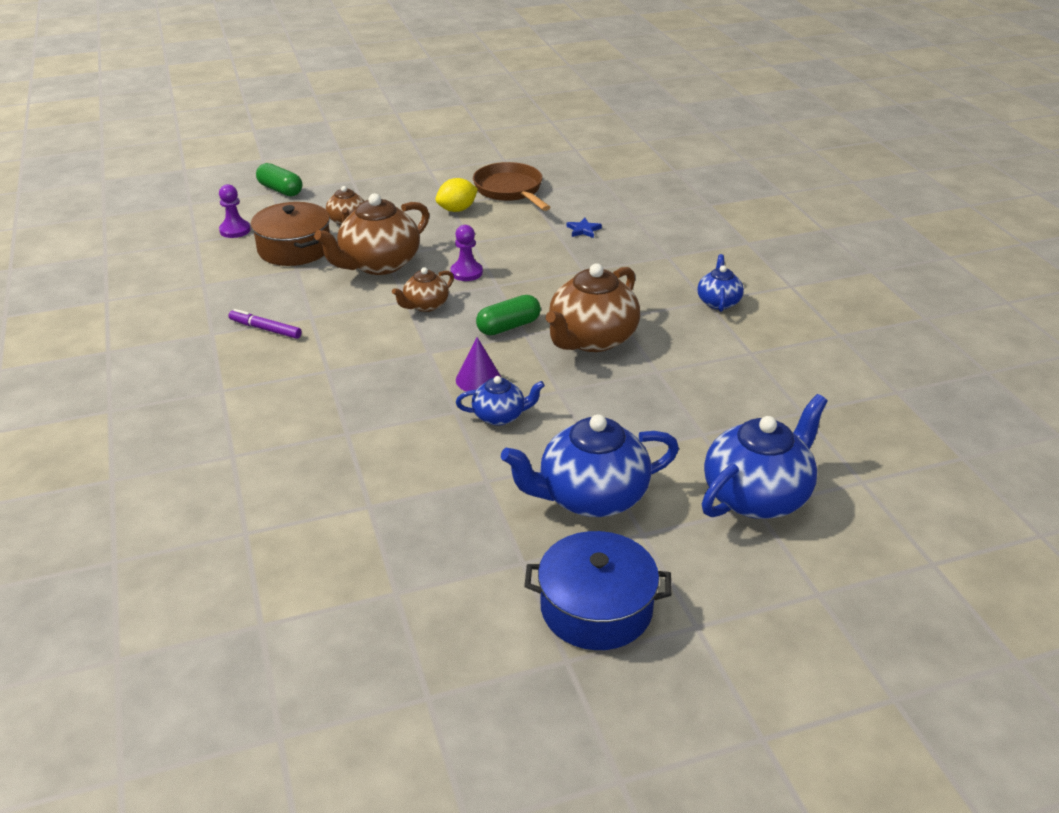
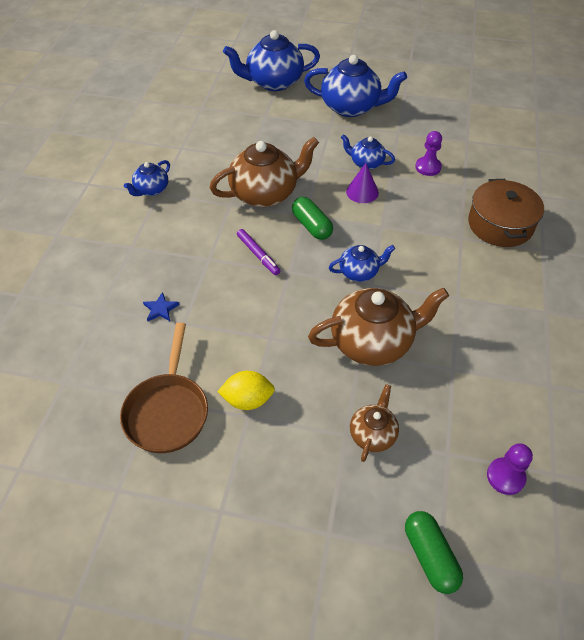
camera: 150 degrees left, 15 degrees up
(265, 329) = (499, 298): purple marker -> purple marker (258, 255)
(294, 248) = (446, 406): brown pot -> brown pot (500, 225)
(425, 305) = (359, 272): brown teapot -> blue teapot
(466, 272) = (303, 297): purple pawn -> purple pawn (428, 167)
(508, 326) = (311, 226): green capsule -> green capsule turned 60 degrees clockwise
(596, 608) = (385, 70): blue pot -> none

